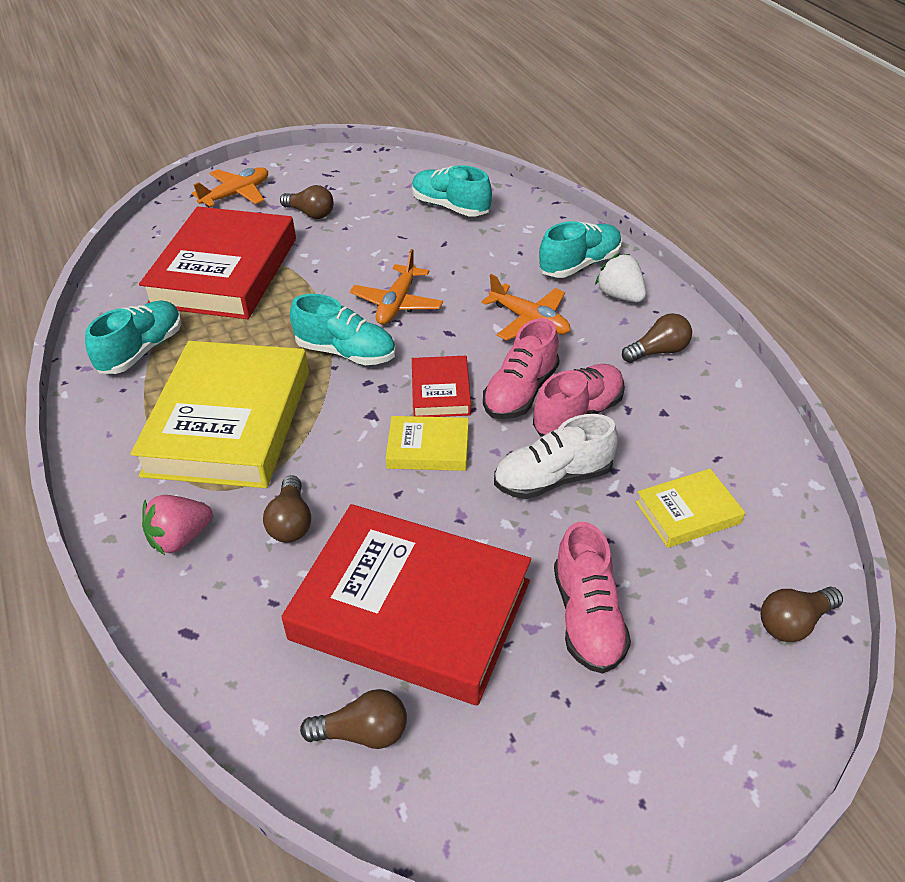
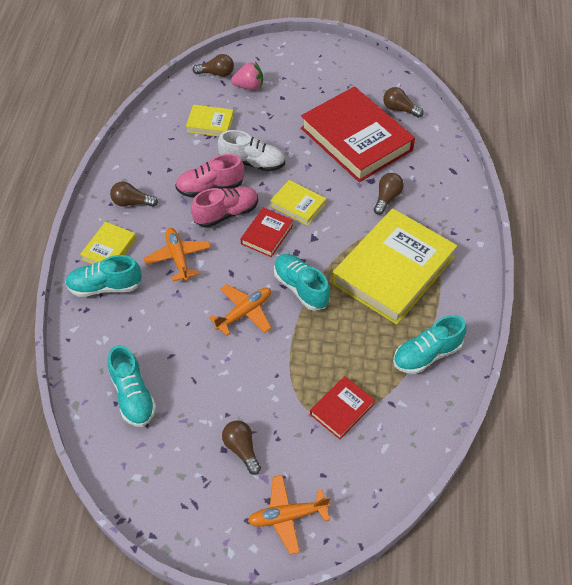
camera: 150 degrees left, 10 degrees up
(180, 538) = (443, 214): pink strawberry -> pink strawberry (249, 86)
(224, 271) = (341, 409): red book -> red book, size x0.46
(587, 618) = (289, 107): pink shoe -> none
(620, 296) = (109, 249): white strawberry -> yellow book

